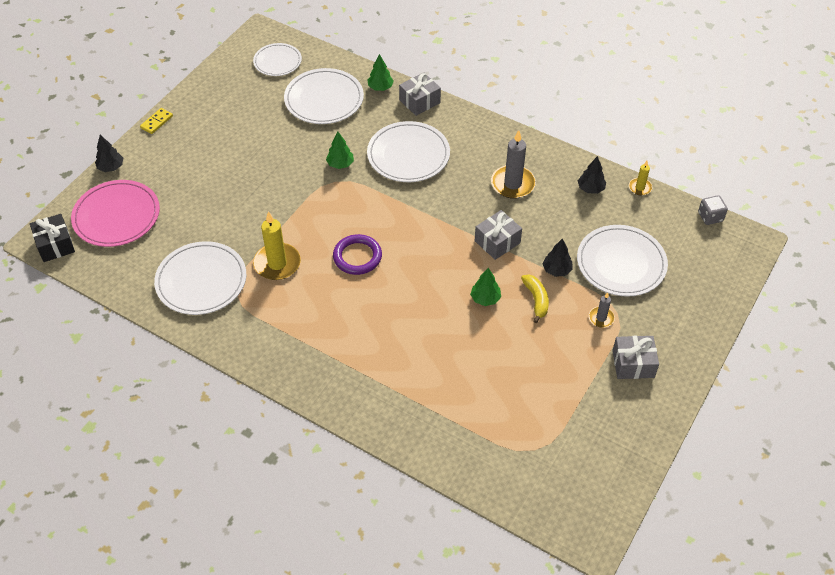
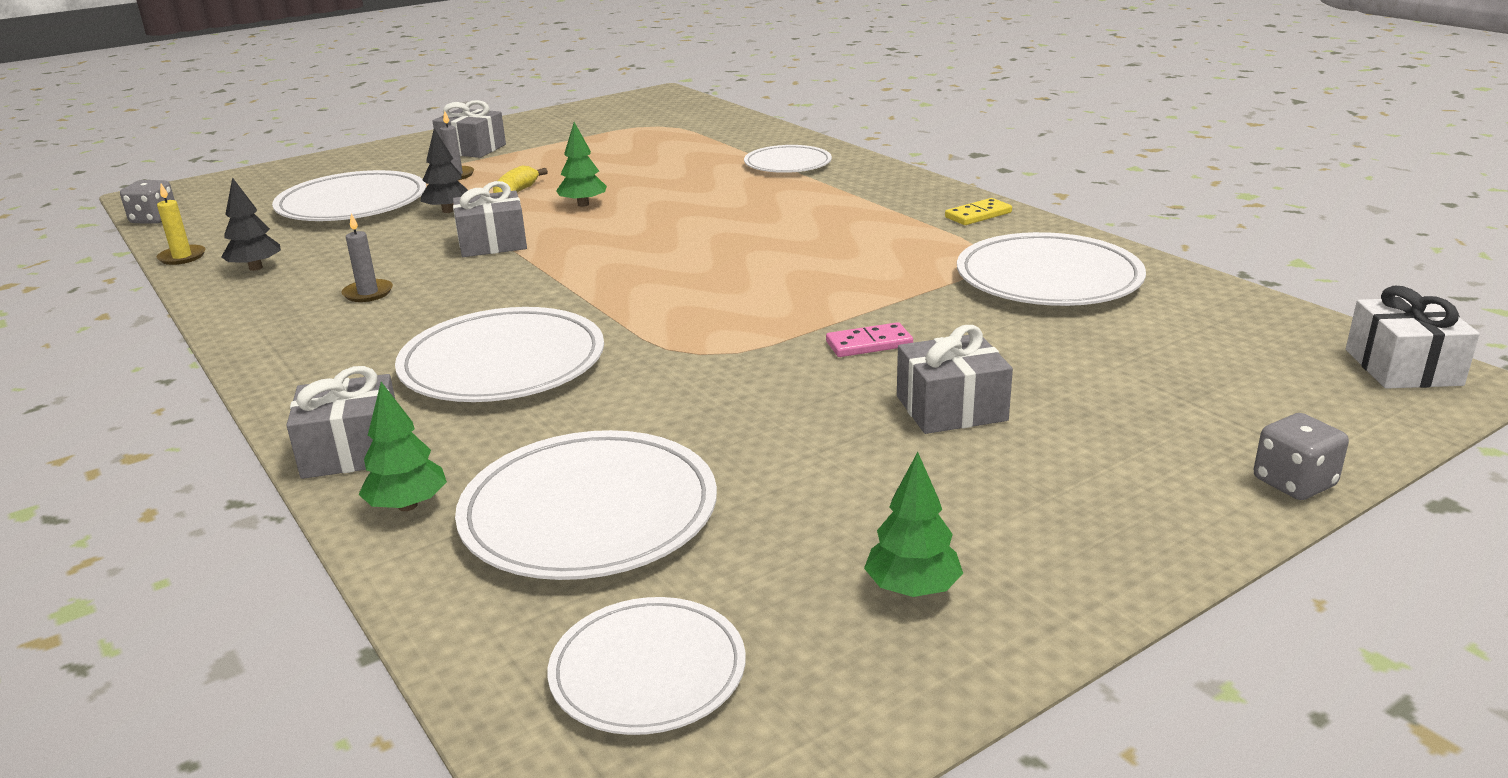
camera: 155 degrees left, 25 degrees down
(55, 245) = (1403, 367): black gift -> white gift
(111, 167) = (1294, 483): black tree -> grey dice
(116, 216) = (1251, 387): pink plate -> none
(156, 122) = (1152, 571): yellow domino -> yellow domino (978, 215)
(227, 174) = (951, 408): none -> grey gift
(269, 205) = (869, 344): none -> pink domino
(277, 263) = (892, 275): yellow candle -> none
(340, 164) = (665, 376): green tree -> green tree (912, 589)
(357, 257) = (740, 262): purple ring -> none
(395, 396) = (787, 164): none -> white plate
(512, 184) = (368, 293): grey candle -> grey candle, size x0.53

